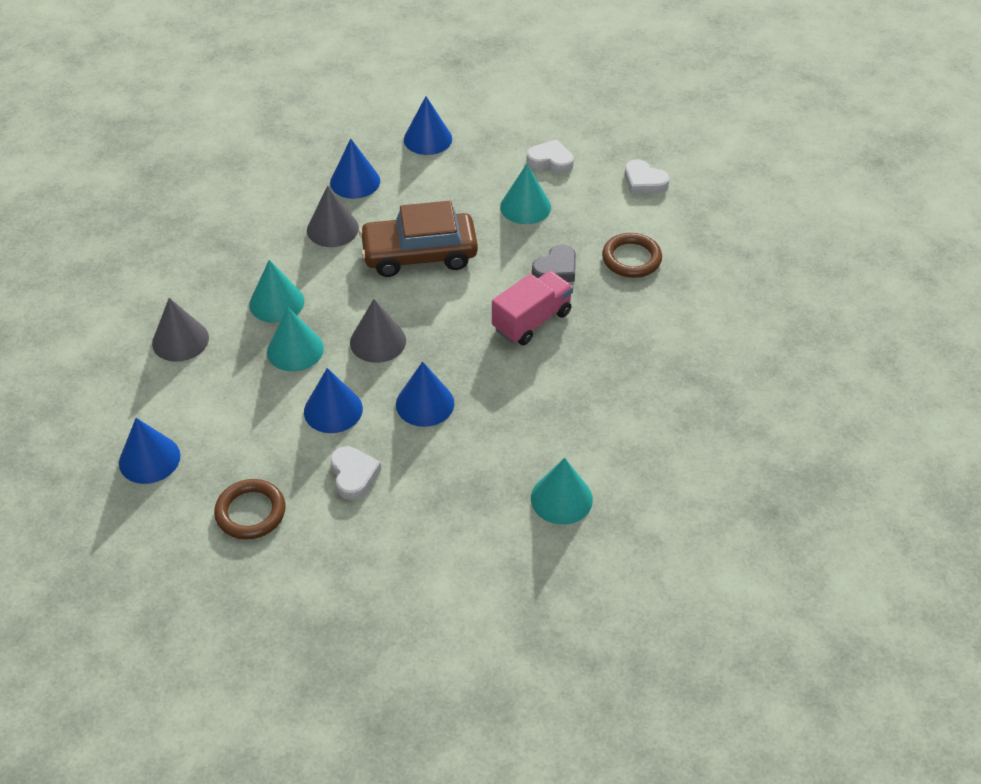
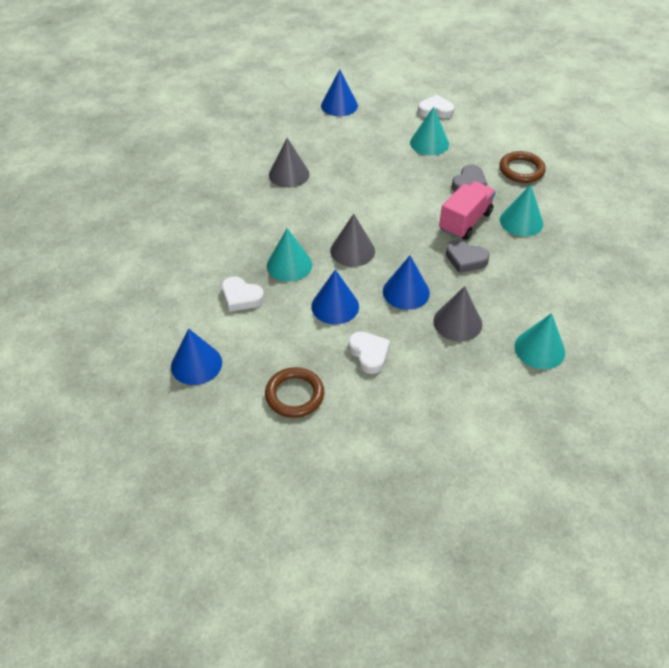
camera: 10 degrees left, 0 degrees up
(180, 340) = (194, 269): grey cone -> grey cone (457, 322)
(276, 302) = (263, 232): turquoise cone -> turquoise cone (521, 221)
(355, 181) = (294, 140): blue cone -> none
(419, 254) = (362, 185): brown car -> none
(514, 371) = (465, 259): none -> grey heart
(644, 182) = (509, 117): white heart -> white heart (241, 297)

